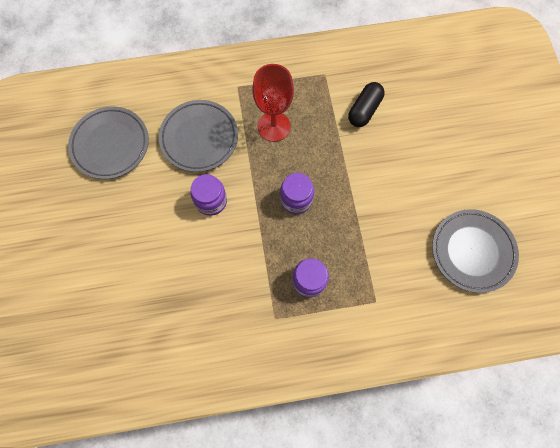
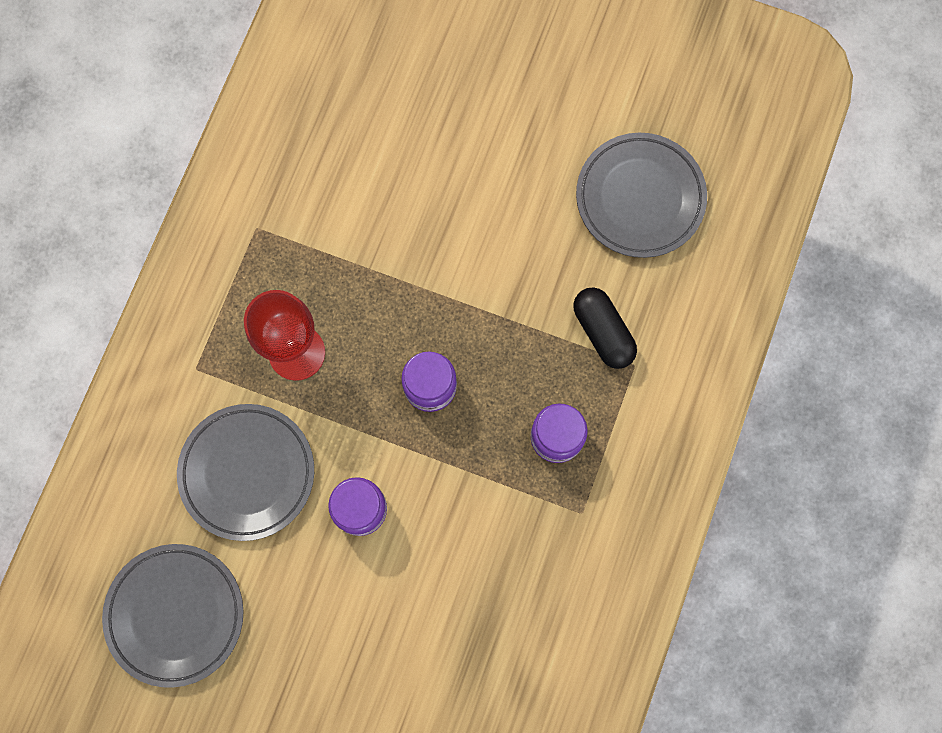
camera: 60 degrees left, 5 degrees up
(364, 110) = (350, 208): black capsule -> black capsule (602, 332)

